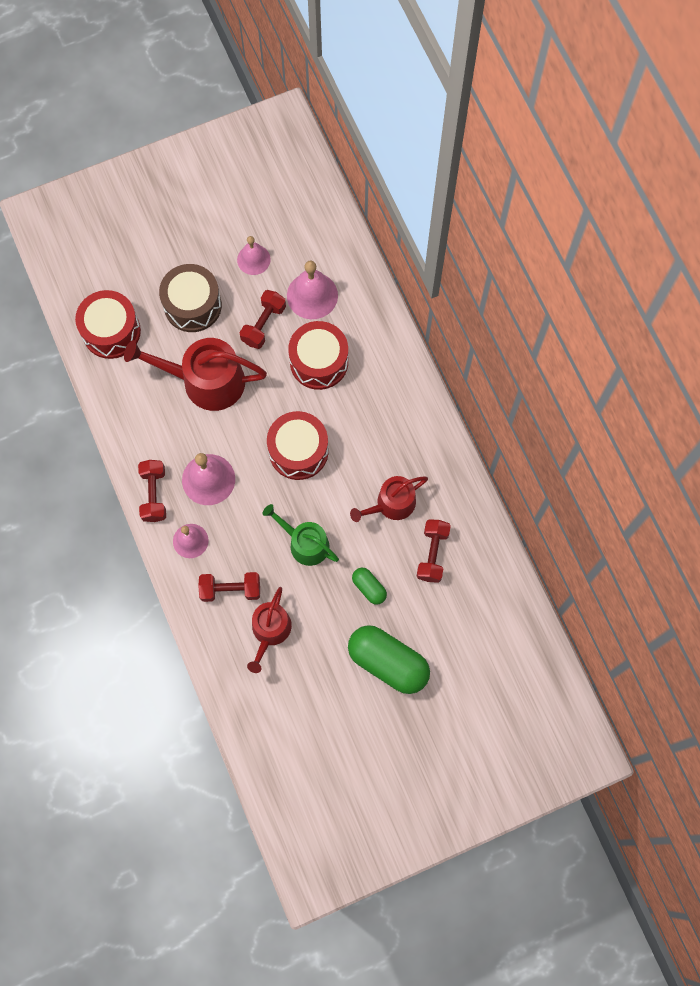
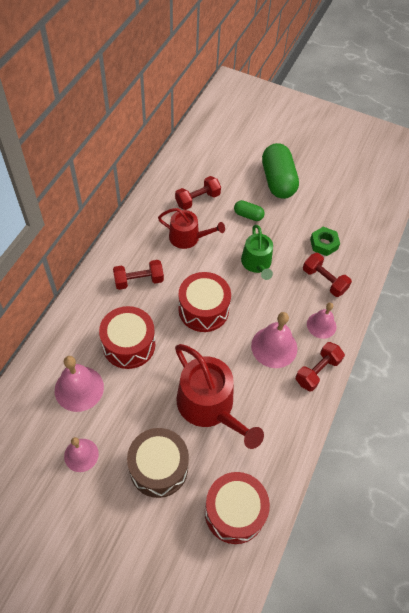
camera: 135 degrees left, 15 degrees down
(263, 324) = (131, 403): red dumbbell -> red dumbbell (139, 280)
(270, 631) = (324, 244): red watering can -> green nut
(369, 588) = (248, 215): green capsule -> green capsule turned 75 degrees counterclockwise

